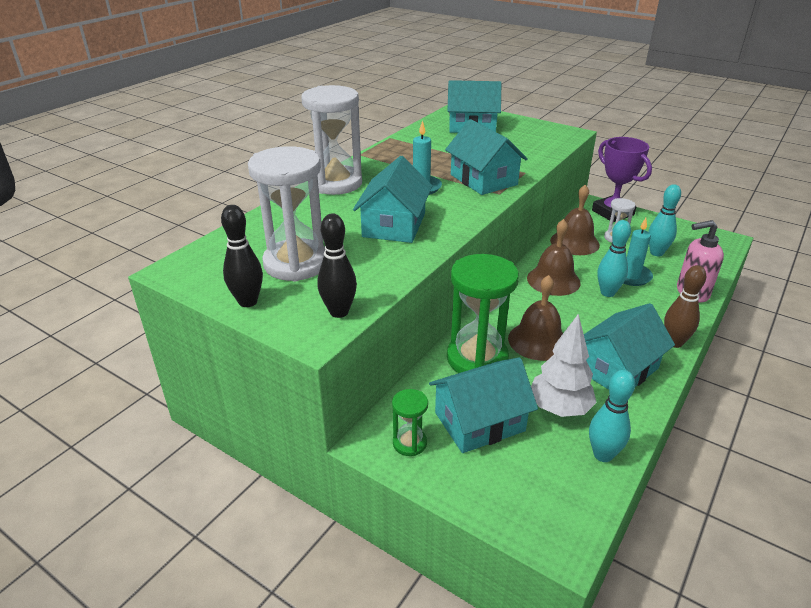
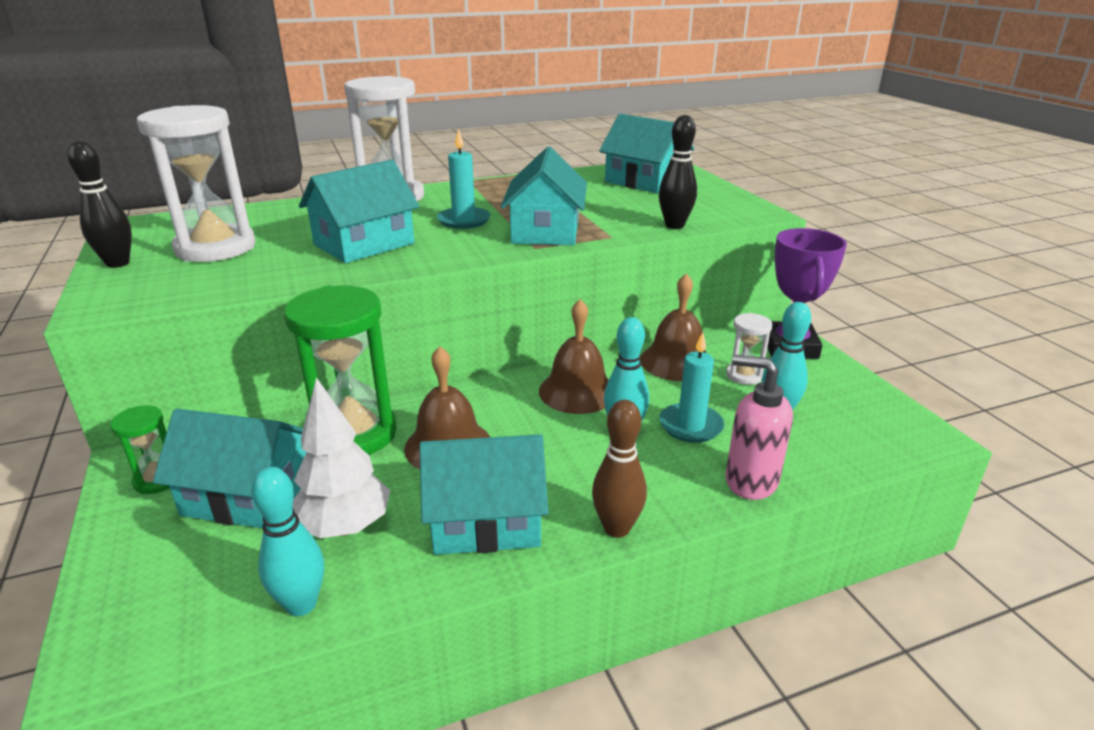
camera: 35 degrees right, 5 degrees down
(339, 312) = (157, 296): black bowling pin -> black bowling pin (674, 225)

